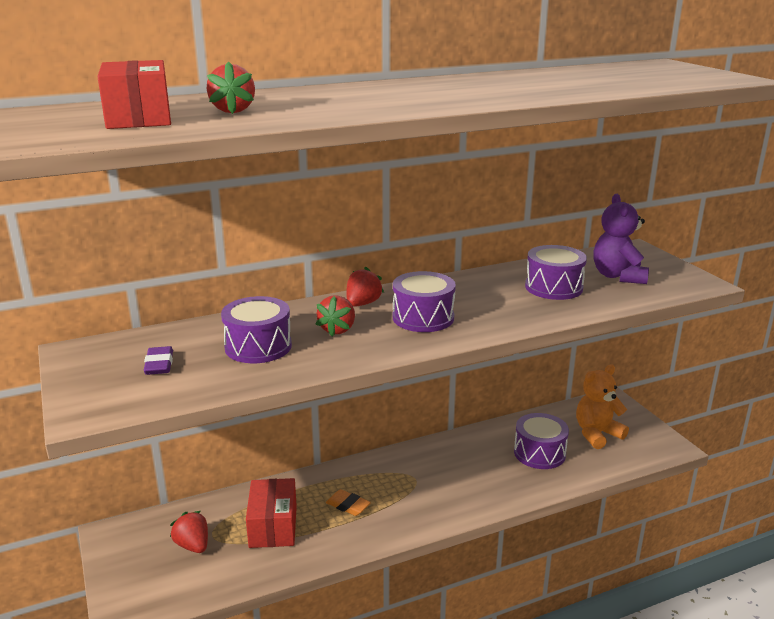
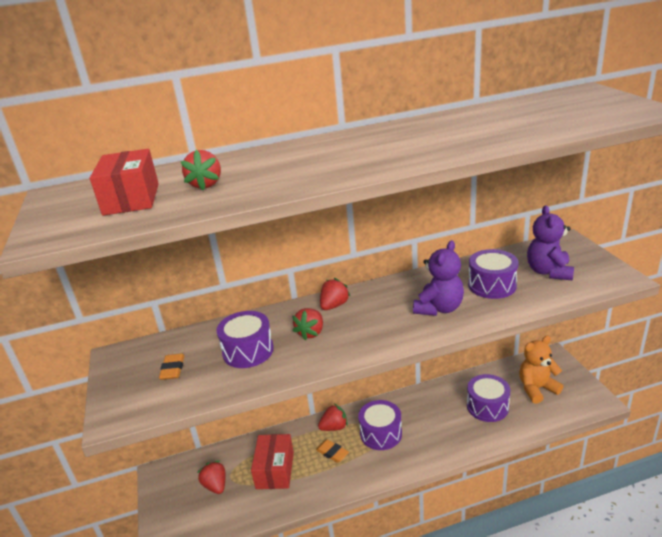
camera: 10 degrees right, 5 degrees up
(159, 364) = (172, 369): purple eraser -> orange eraser
(347, 477) = (334, 427): none -> red strawberry
(423, 318) = (380, 319): purple drum -> purple drum (381, 433)
(494, 308) = (439, 308): none -> purple teddy bear

